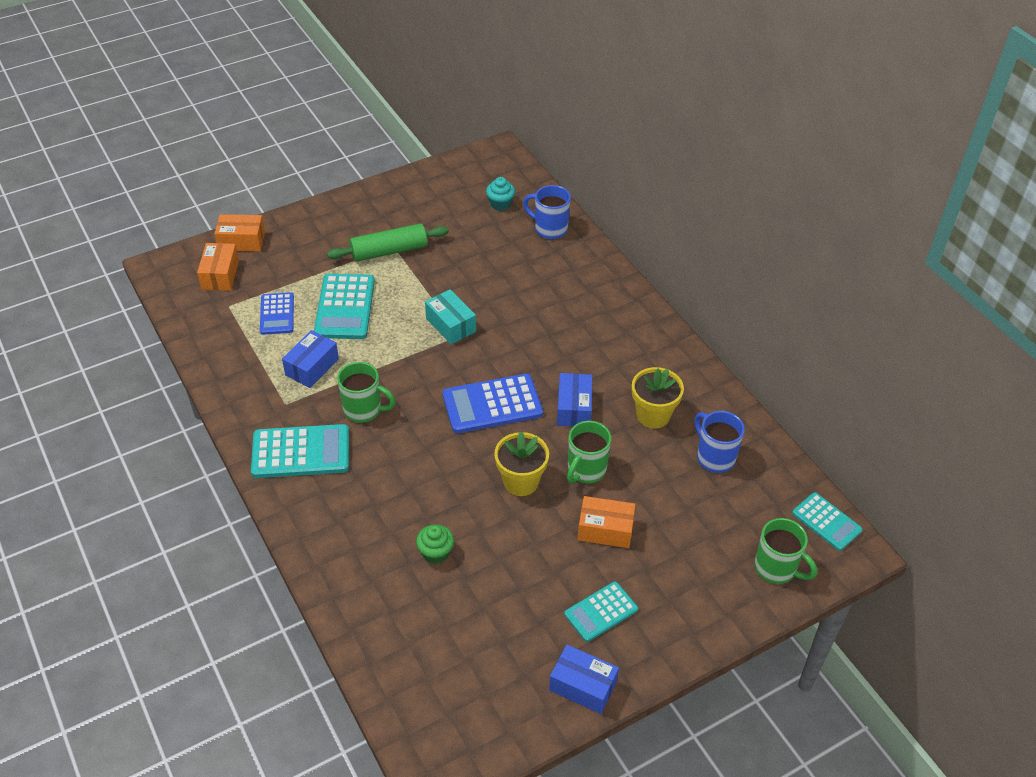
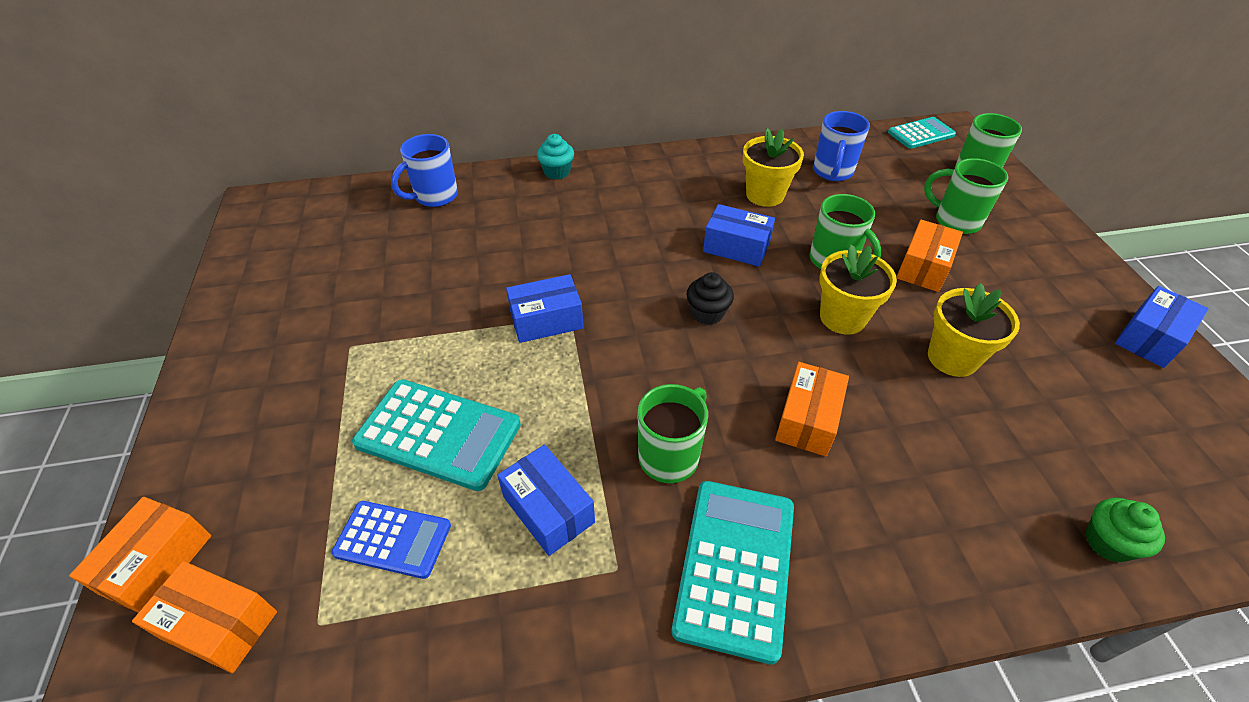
camera: 70 degrees left, 0 degrees up
(389, 251) = (355, 353): green rolling pin -> none
(415, 472) = (807, 419): none -> orange box
(435, 553) = (956, 429): green cupcake -> green cupcake (1108, 542)
(450, 325) = (546, 320): turquoise box -> blue box
(492, 404) = (707, 313): blue calculator -> black cupcake
(500, 204) = (356, 225): turquoise cupcake -> turquoise cupcake (557, 172)
(504, 550) = (952, 358): none -> yellow flower pot
(601, 612) = (1041, 299): turquoise calculator -> none
(684, 552) = (955, 221): none -> green mug
(714, 457) = (832, 172): blue mug -> blue mug turned 60 degrees counterclockwise

